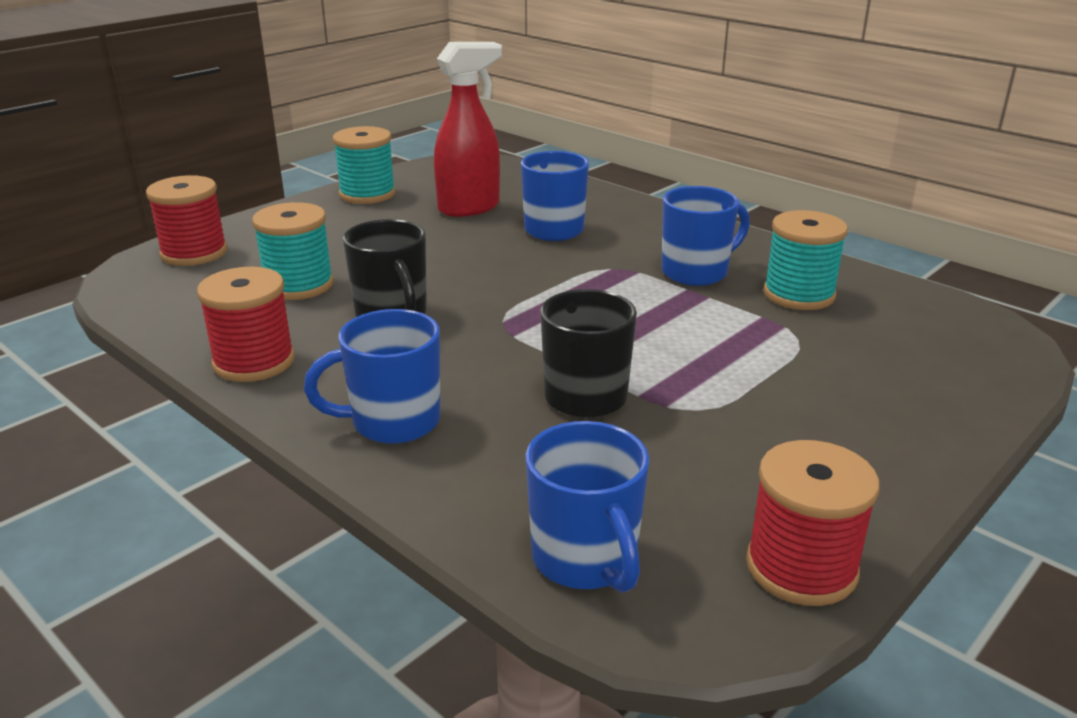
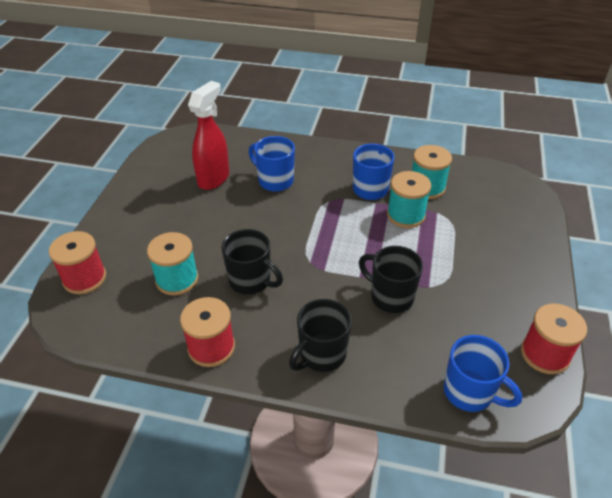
camera: 30 degrees left, 15 degrees up
(367, 194) = (142, 187): turquoise spool -> turquoise spool (406, 215)
(393, 422) = (321, 355): blue mug -> black mug

